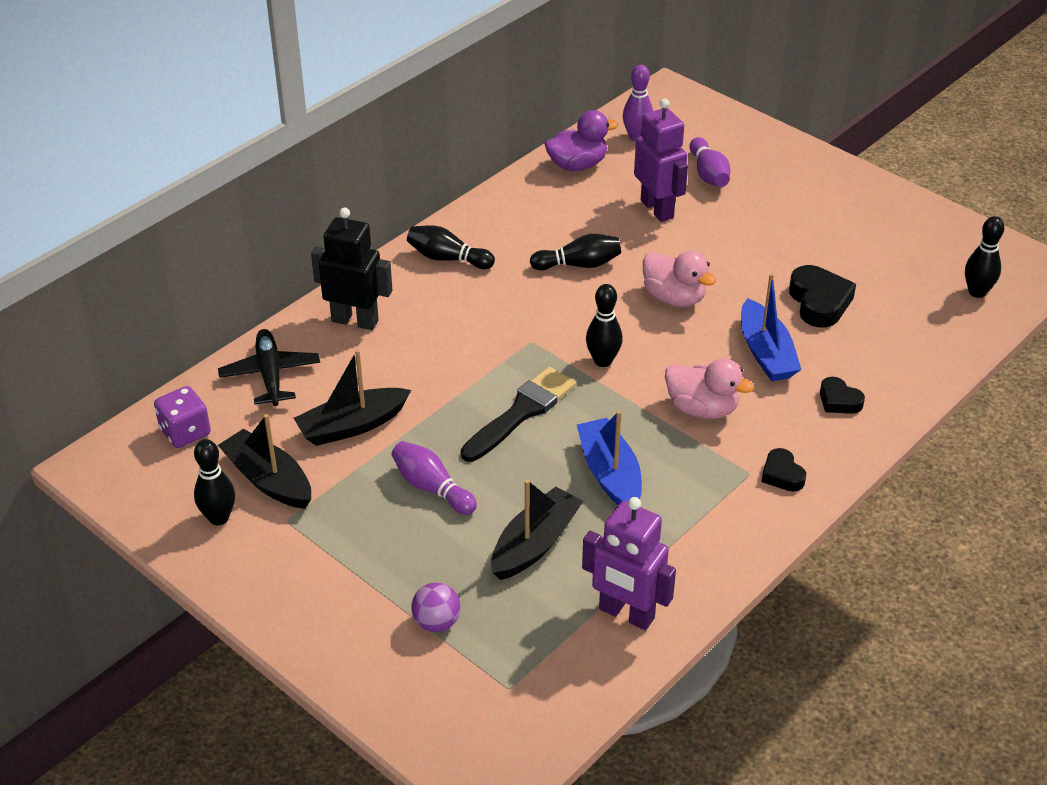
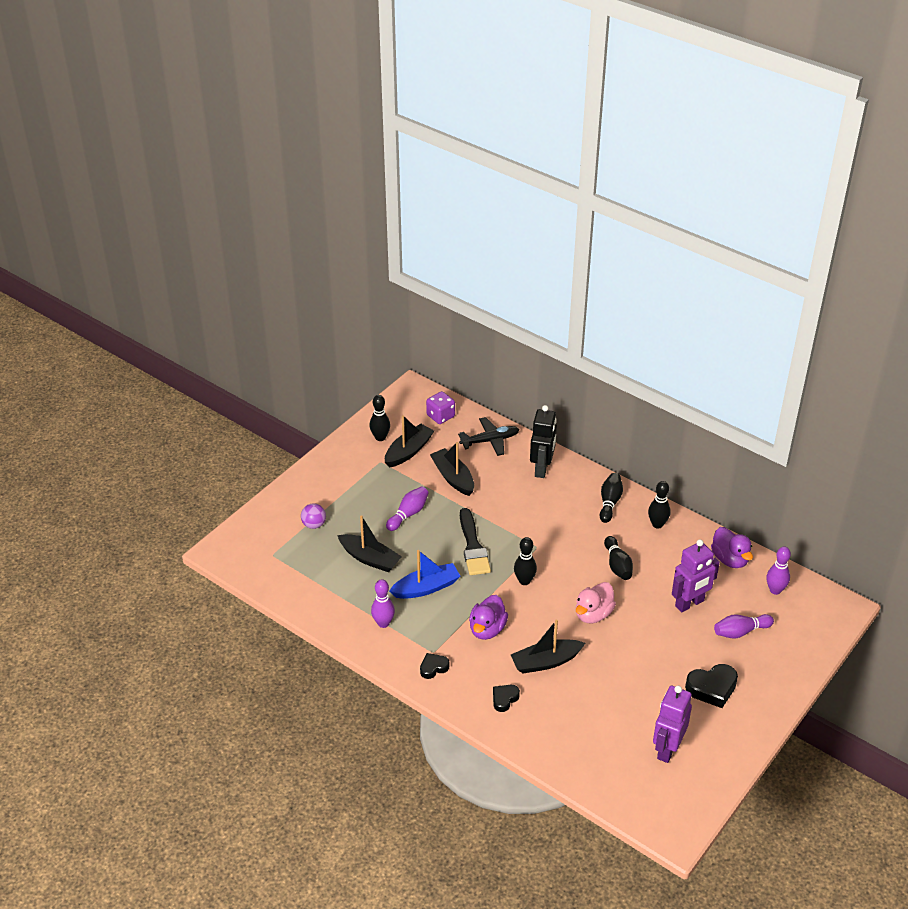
camera: 85 degrees right, 0 degrees up
(521, 412) = (473, 546): black brush -> black brush turned 45 degrees clockwise
(626, 614) = (321, 598): purple robot -> purple robot (667, 749)
(687, 531) = (383, 623): none -> purple bowling pin
(702, 409) = (487, 629): pink duck -> purple duck
(766, 353) = (546, 662): blue boat -> black boat
(819, 302) = (604, 692): black heart -> black heart (712, 688)
(977, 292) = (635, 788): black bowling pin -> black bowling pin (657, 524)

